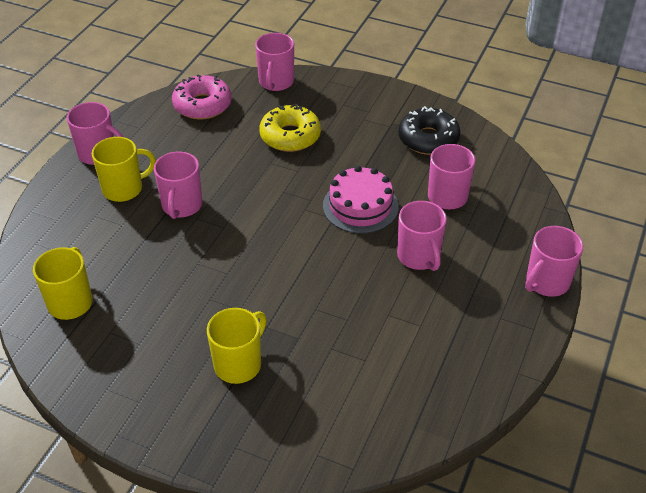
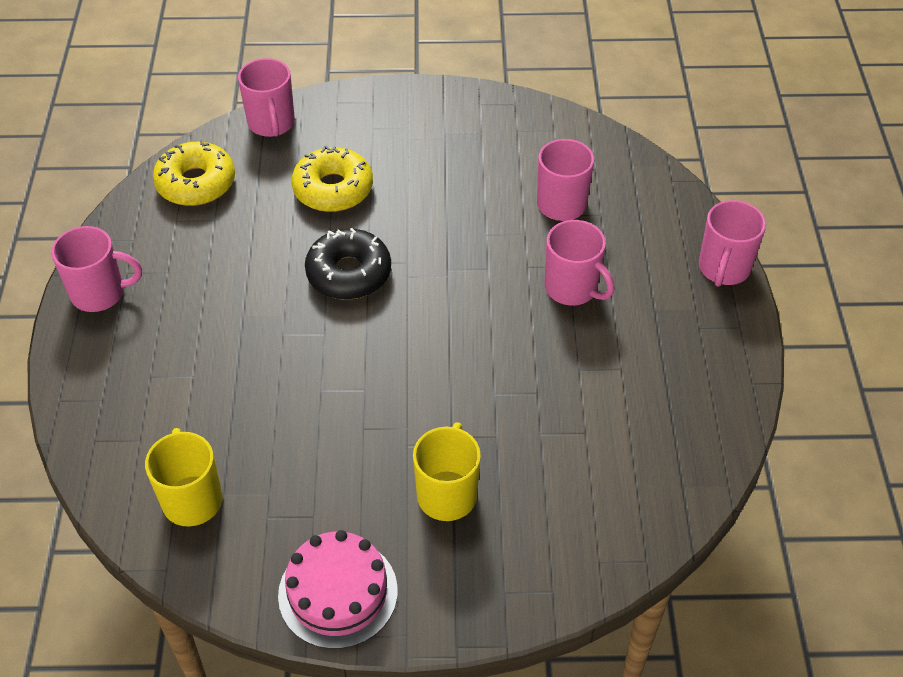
camera: 25 degrees left, 5 degrees up
(124, 189) = (164, 328): yellow mug -> none
(181, 206) = (254, 324): pink mug -> none
(202, 105) = (196, 183): pink donut -> yellow donut
(360, 206) = (470, 250): pink cake -> pink cake (338, 592)
(428, 139) = (498, 140): black donut -> black donut (349, 273)

